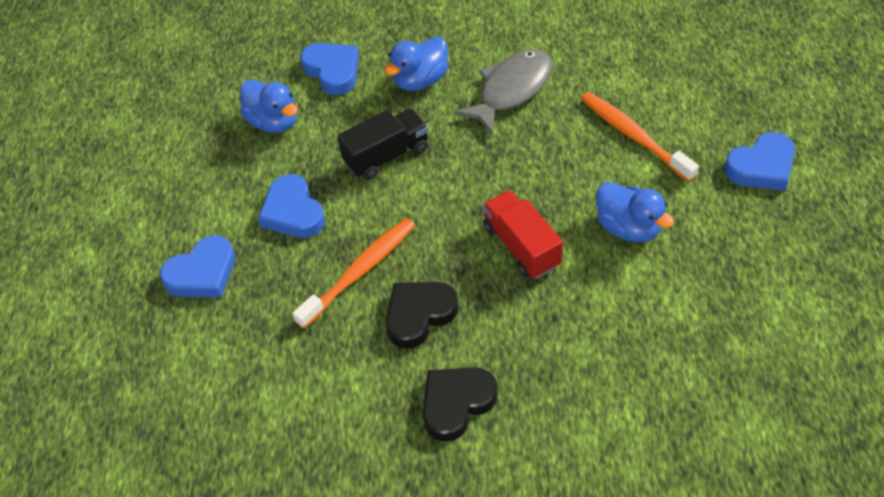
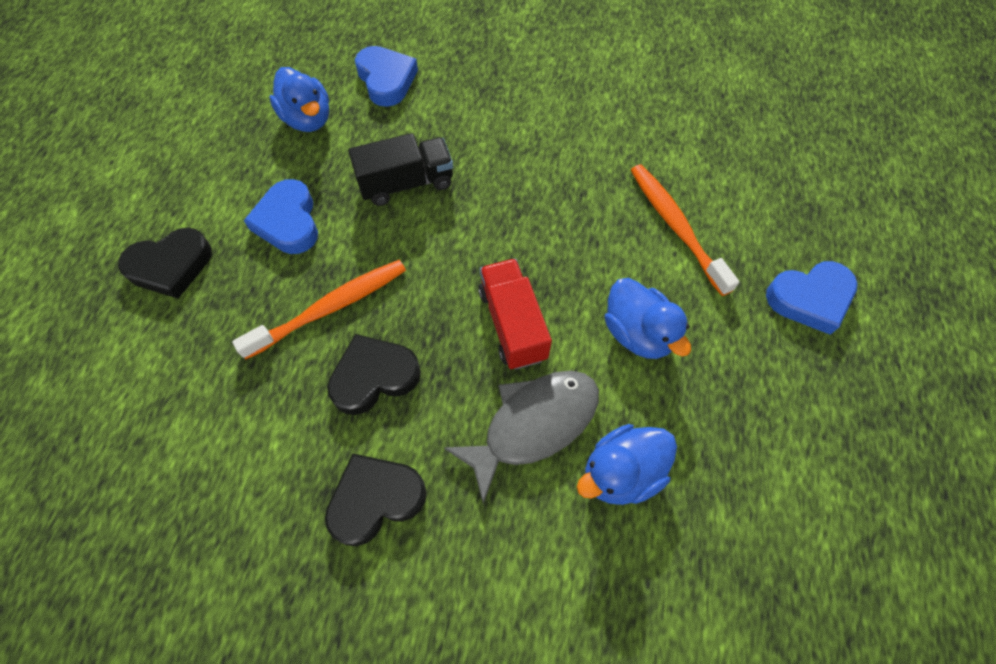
camera: 10 degrees right, 10 degrees up
(202, 273) = (171, 266): blue heart -> black heart
(420, 80) = (470, 110): blue duck -> blue duck (621, 473)
(511, 90) = (560, 143): grey fish -> grey fish (533, 425)

